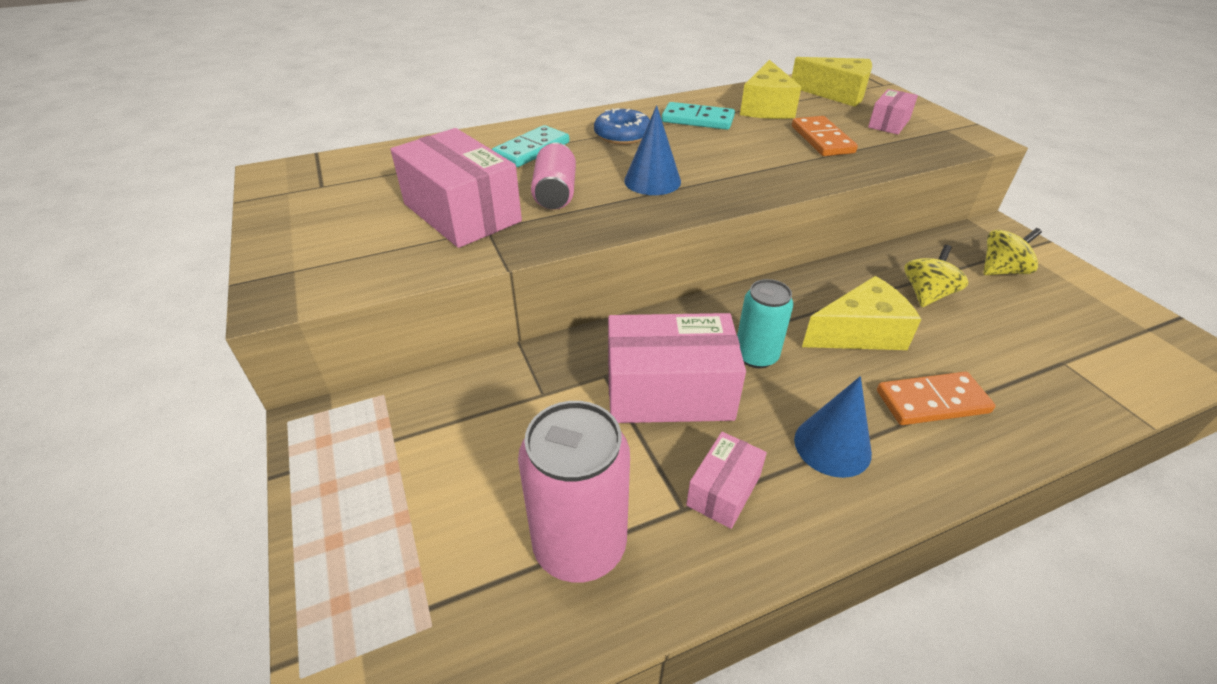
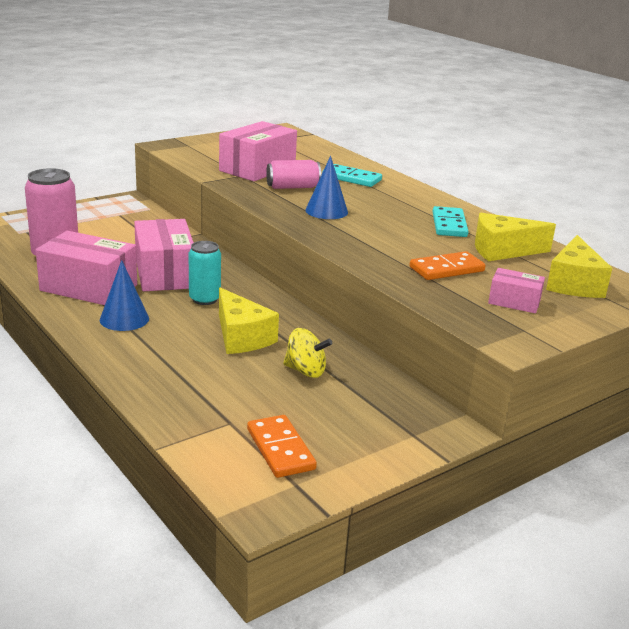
camera: 75 degrees right, 15 degrees down
(622, 135) = (397, 201): blue donut -> none
(723, 490) = (89, 288): pink box -> pink box, size x1.94
(932, 402) = (170, 357): orange domino -> orange domino (280, 449)
(1001, 270) = (365, 416): yellow spinning top -> none

